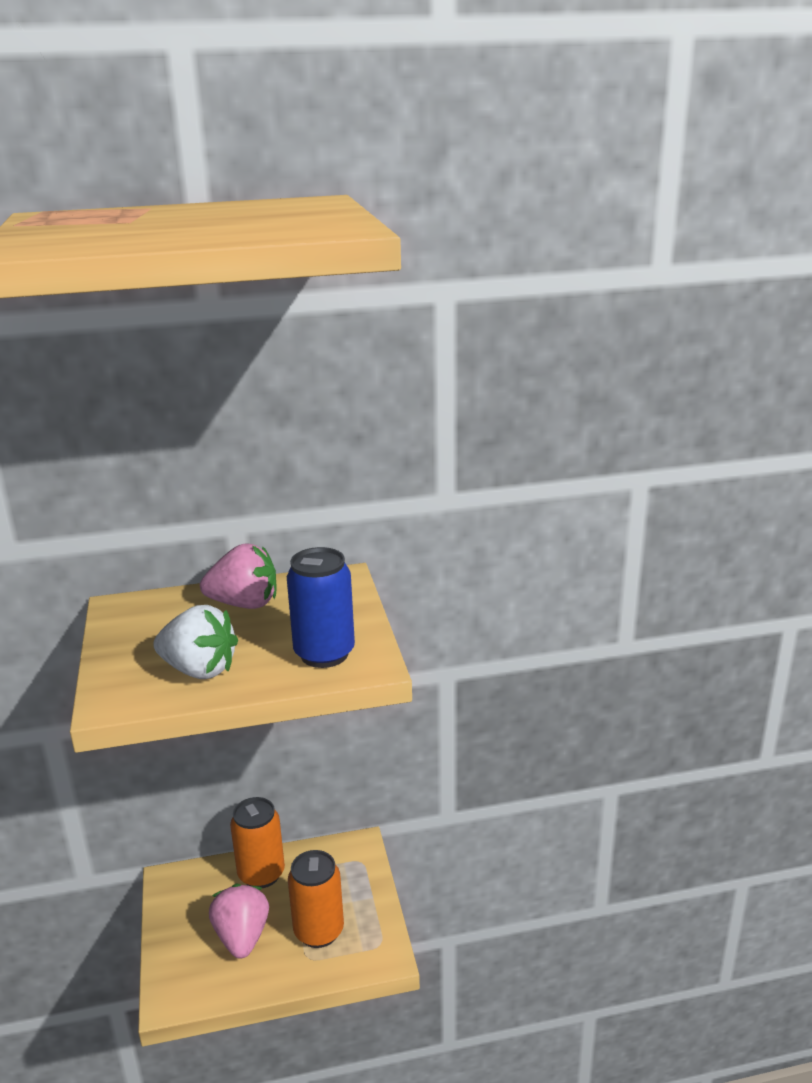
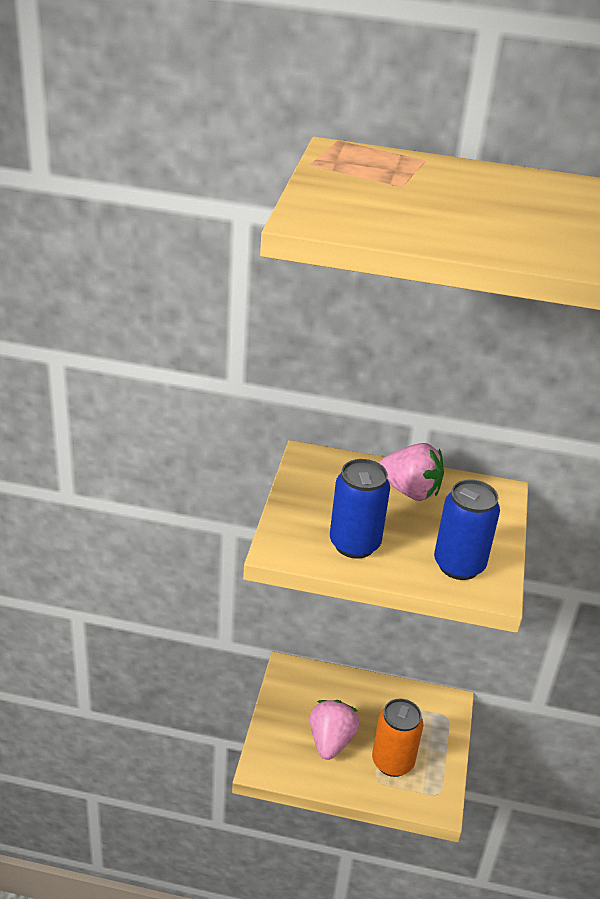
camera: 20 degrees right, 10 degrees up
(199, 670) = (354, 544): white strawberry -> blue can
(261, 874) = (362, 695): orange can -> none

